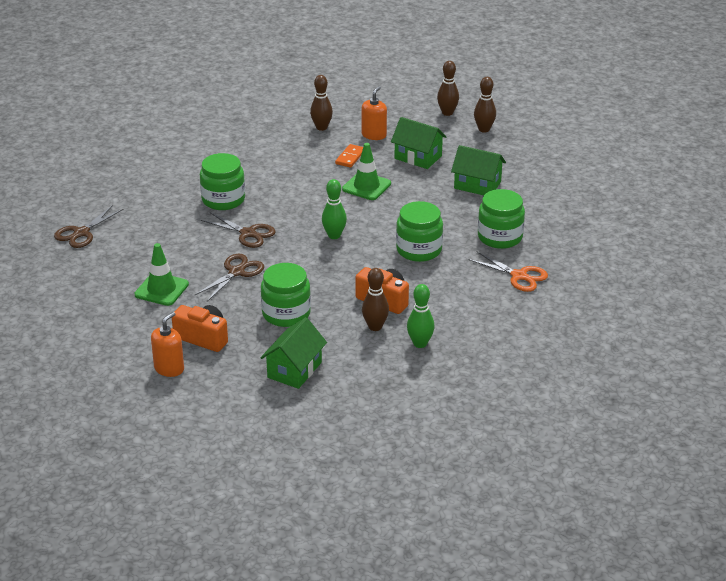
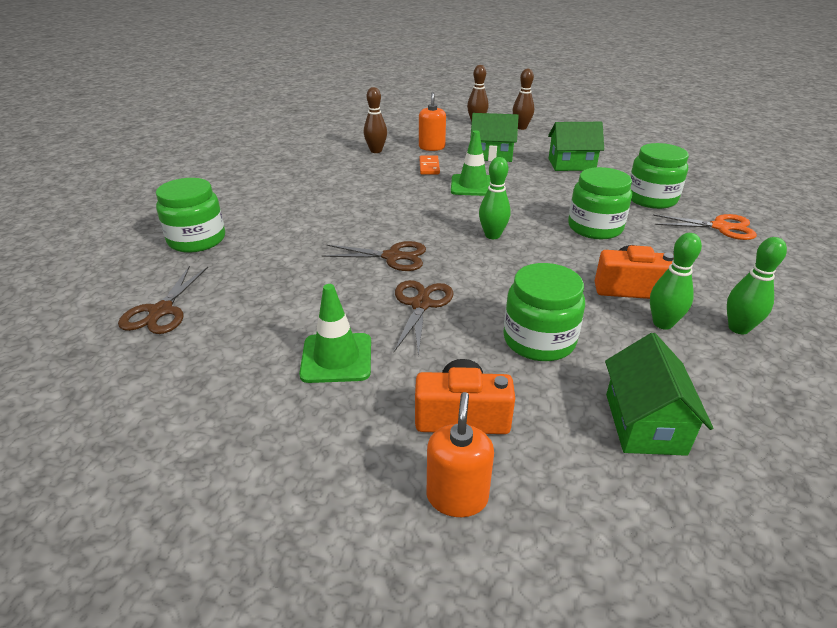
camera: 25 degrees left, 0 degrees up
(223, 199) = (330, 229): green jar -> green jar (197, 240)
(375, 327) = (662, 323): brown bowling pin -> green bowling pin

